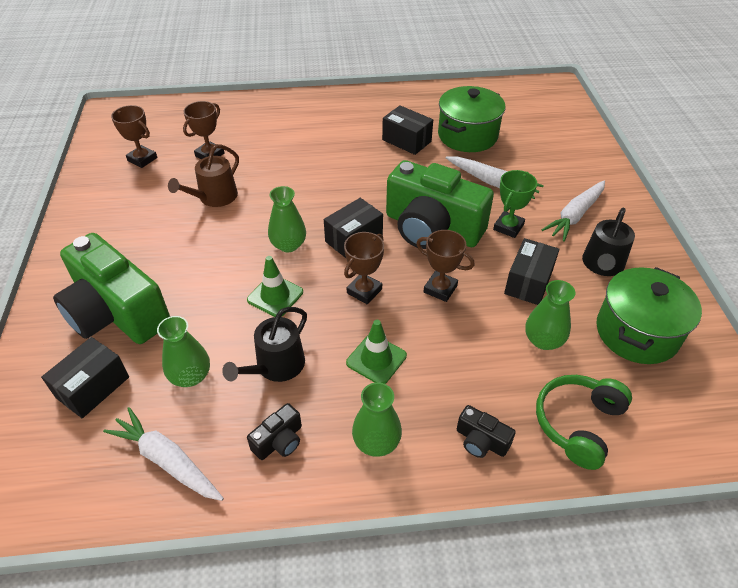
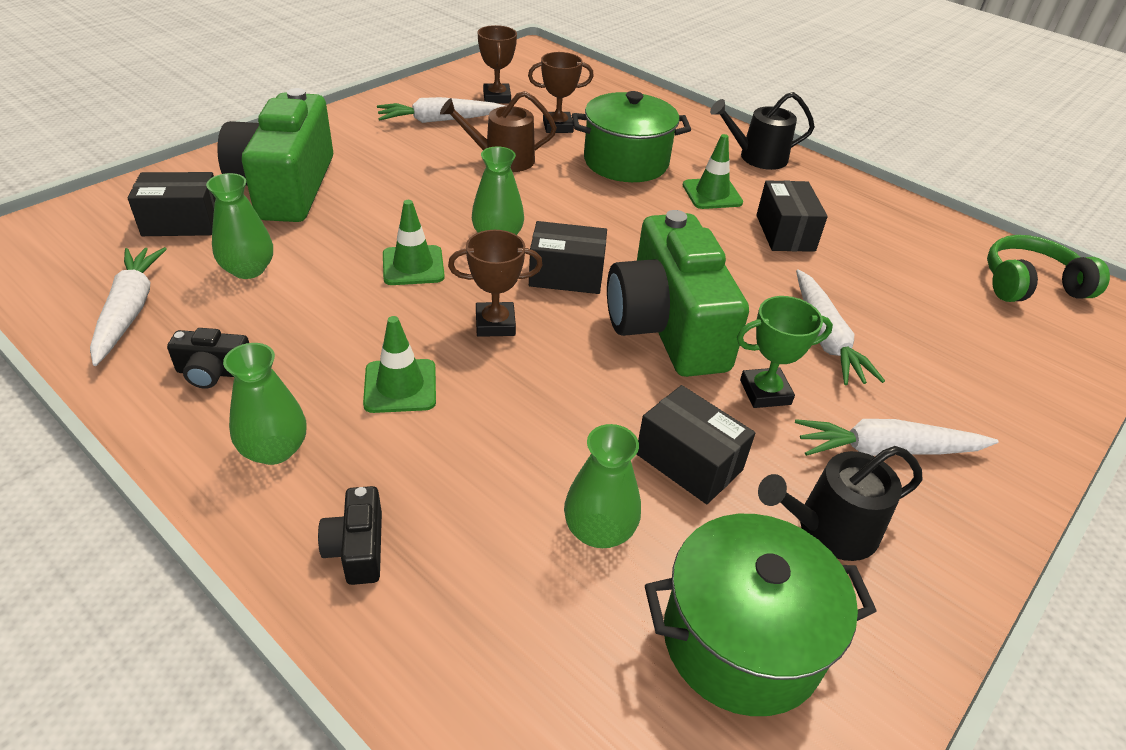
camera: 45 degrees right, 5 degrees down
(134, 198) = (440, 120): none -> white carrot
(276, 366) = (315, 317): black watering can -> black watering can (757, 157)
(347, 142) = (712, 194): none -> green traffic cone
(440, 289) = (573, 383): brown trophy -> none
(467, 135) = (876, 274): green pot -> green pot (626, 162)
(528, 282) = (689, 462): black box -> black box turned 60 degrees clockwise
(578, 424) = (482, 647): green headphones -> green headphones (1030, 284)

